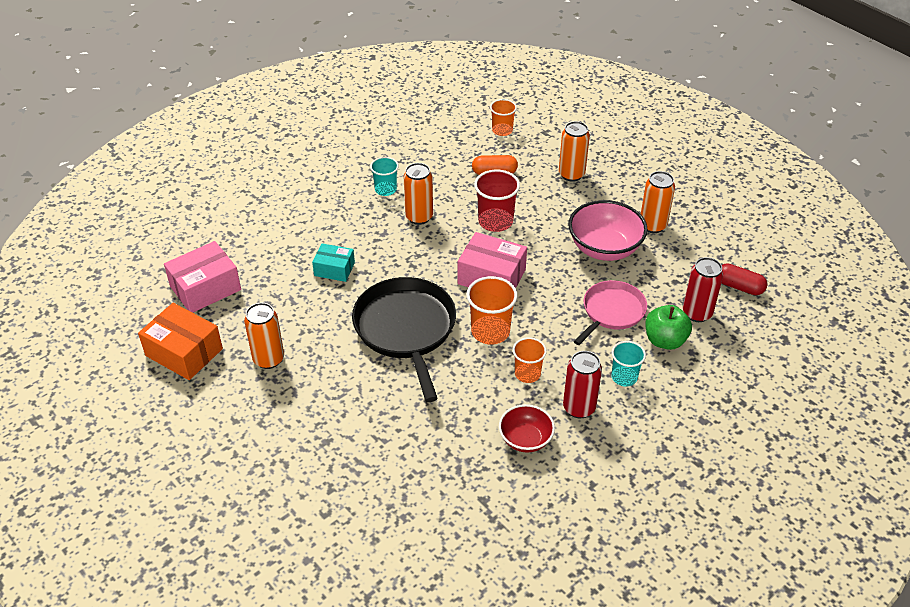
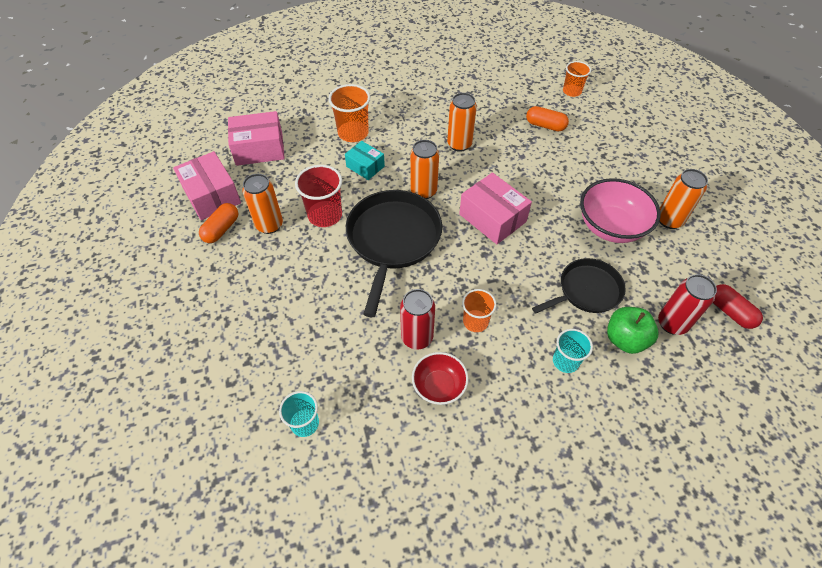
camera: 25 degrees right, 10 degrees up
(184, 352) = (212, 195): orange box -> pink box
(218, 381) = (221, 229): none -> orange capsule
(385, 189) = (445, 112): turquoise cup -> turquoise cup (305, 423)
(490, 331) = (464, 268): orange cup -> orange cup (353, 133)
(495, 221) = (523, 169): red cup -> red cup (325, 215)
(571, 174) = (614, 148): orange can -> orange can (423, 191)
(579, 408) = (505, 375): red can -> red can (417, 338)
(611, 312) = (586, 291): pink pan -> black pan

